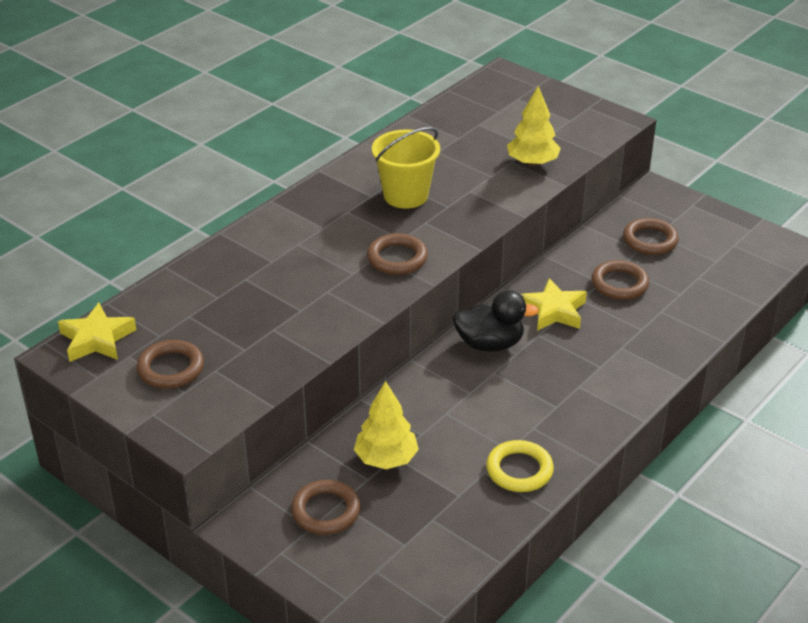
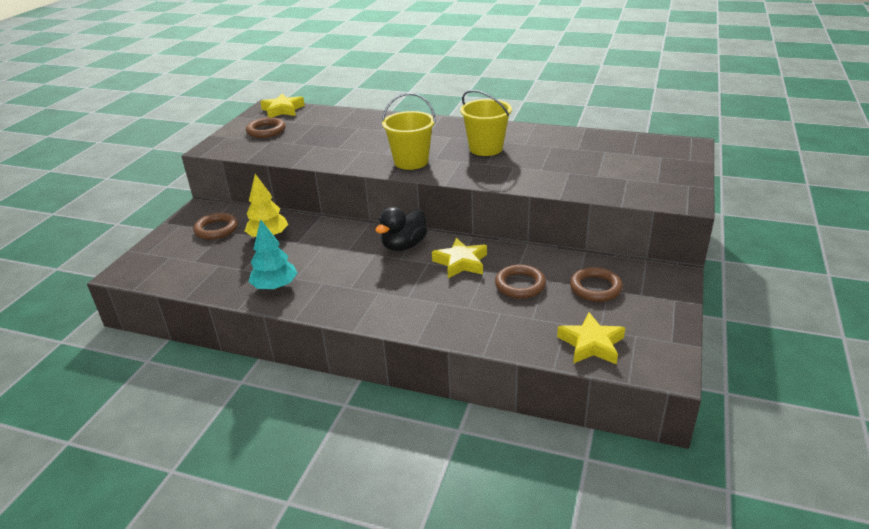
camera: 70 degrees right, 5 degrees down
(397, 258) = (411, 162): brown ring -> yellow bucket
(490, 344) = (404, 246): black duck -> black duck turned 60 degrees clockwise
(519, 470) = (275, 287): yellow ring -> turquoise tree
(532, 163) = (576, 180): yellow tree -> none
(735, 273) = (591, 344): none -> yellow star

